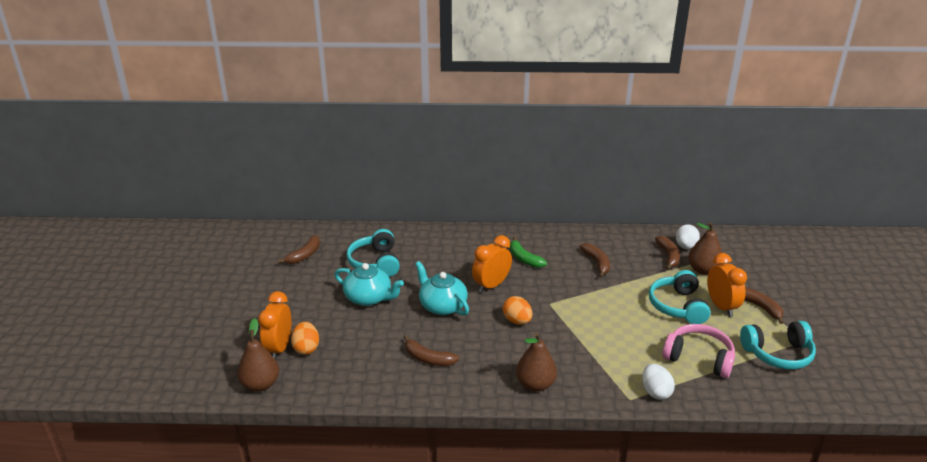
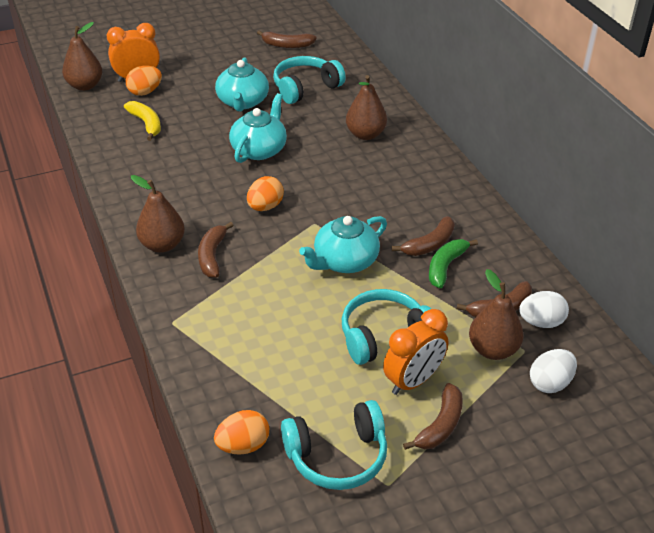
camera: 65 degrees right, 10 degrees up
(358, 358) = (146, 124): none -> yellow banana
(428, 358) = (167, 164): brown banana -> brown banana (212, 256)
(459, 253) = (365, 134): none -> brown pear
(491, 285) = (319, 172): orange clock -> none
(524, 259) = (392, 184): green banana -> green banana (445, 266)
(597, 301) = (344, 261): none -> turquoise teapot
(655, 392) = (194, 342): white egg -> white egg (550, 383)
(699, 358) = (281, 372): pink headphones -> none
(762, 392) = (243, 445): none -> orange egg
(778, 354) = (337, 456): turquoise headphones -> turquoise headphones turned 75 degrees counterclockwise

